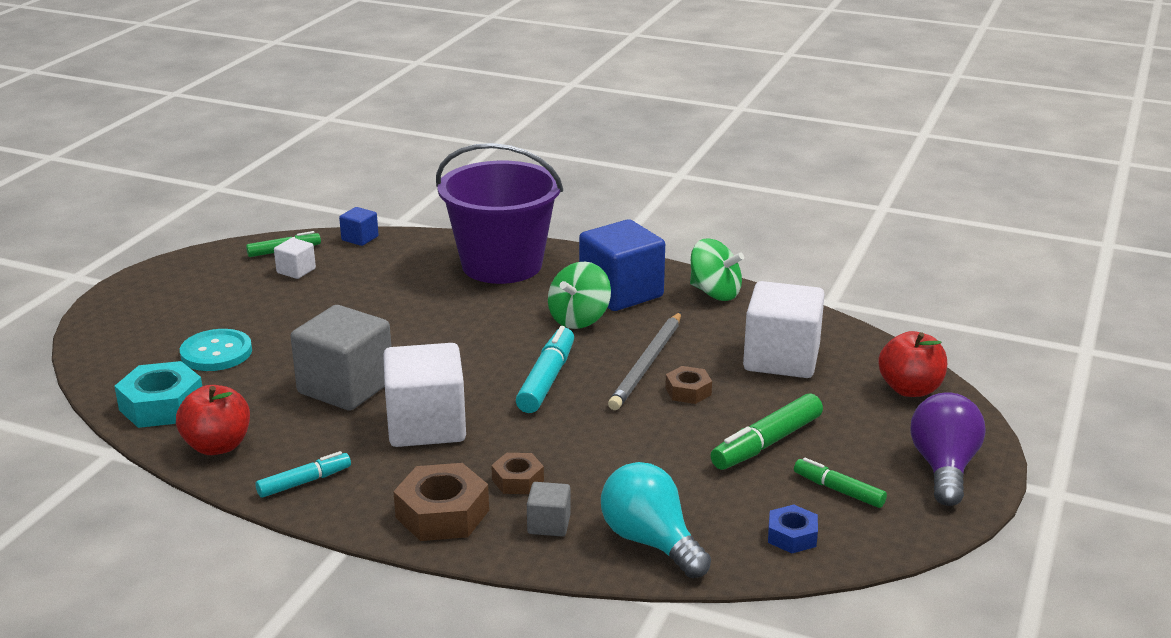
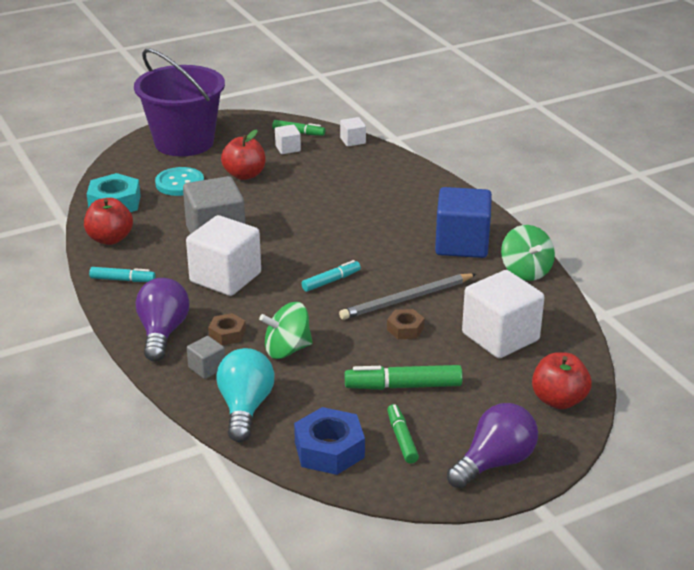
camera: 40 degrees right, 5 degrees up
(285, 315) = (244, 175): none -> red apple
(360, 238) = (352, 141): blue cube -> white cube
(442, 514) = (163, 333): brown nut -> purple light bulb
(502, 265) = (413, 193): purple bucket -> purple bucket (184, 142)
(547, 379) = (331, 281): turquoise marker -> turquoise marker, size x0.63
(579, 319) = (408, 250): green spinning top -> green spinning top (287, 349)
(792, 536) = (329, 449): blue nut -> blue nut, size x1.73

